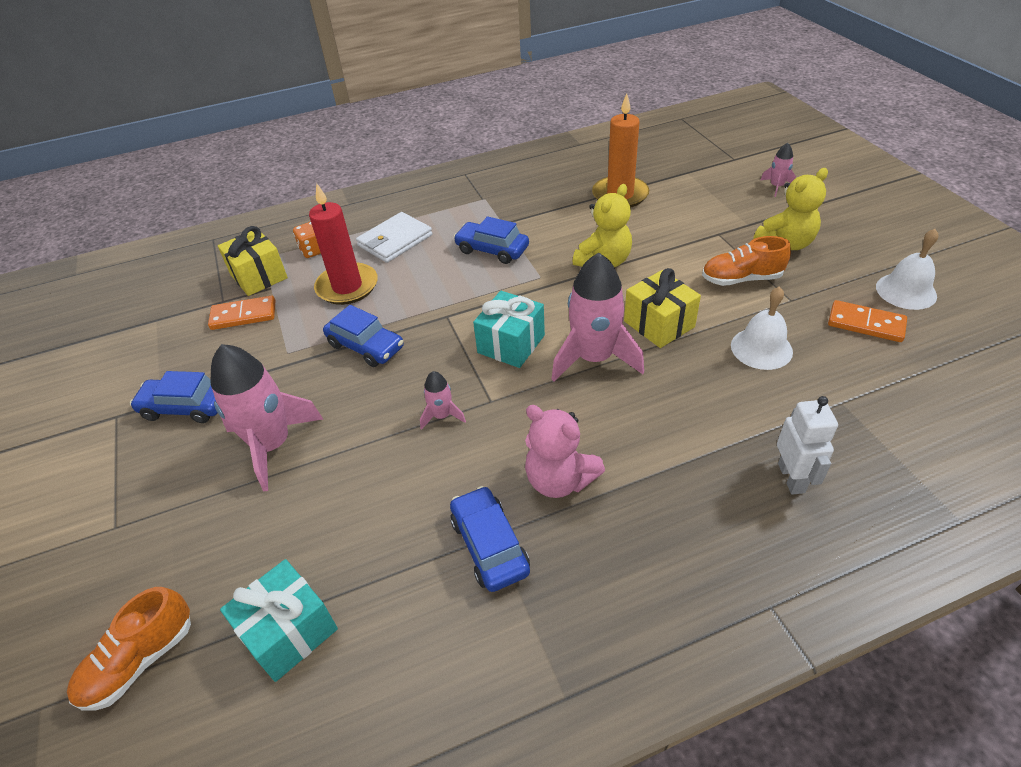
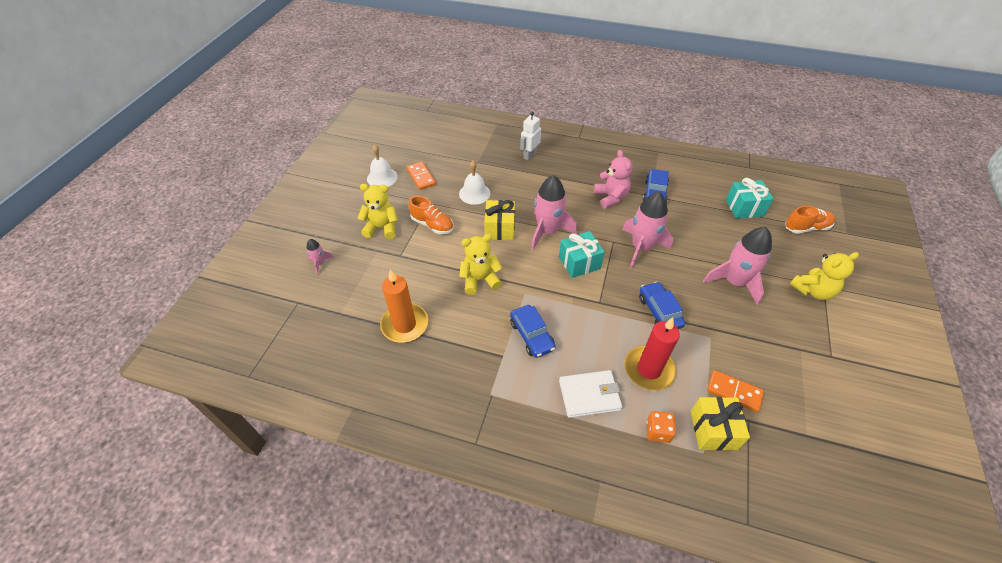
camera: 145 degrees left, 5 degrees up
(136, 506) = (813, 290): none -> yellow teddy bear
(185, 407) = (784, 336): blue car -> none
(442, 415) = (641, 248): pink rocket -> pink rocket, size x2.13

